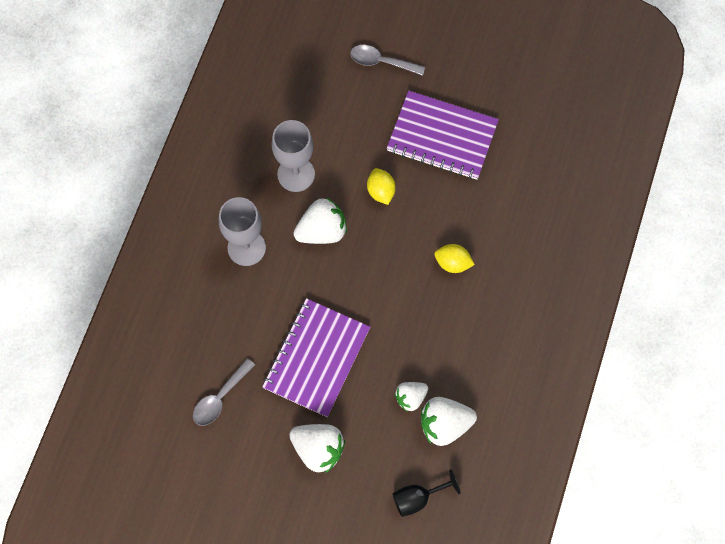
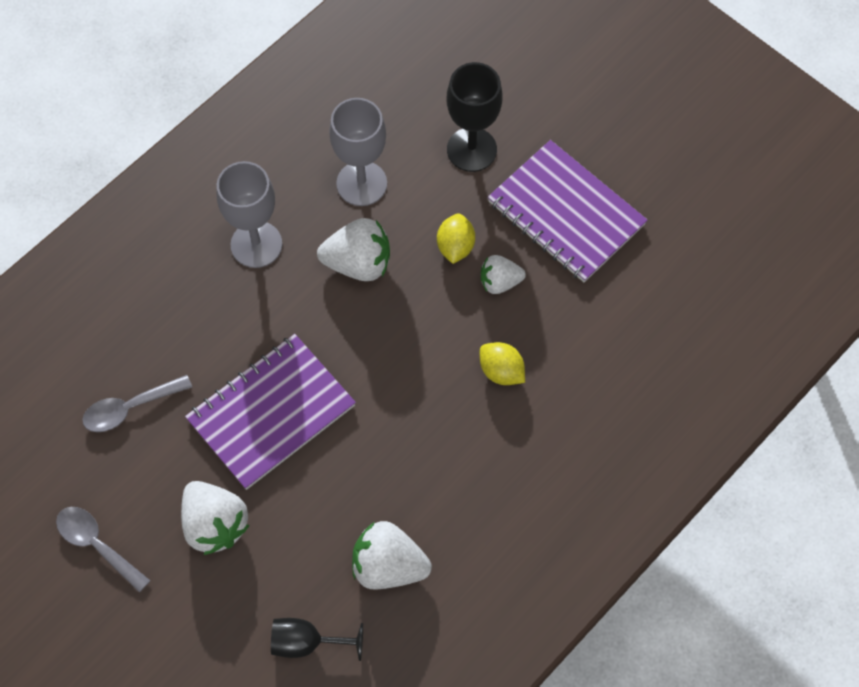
camera: 25 degrees right, 5 degrees down
(358, 119) = (471, 149): none -> black goblet
(381, 62) = (535, 94): grey spoon -> grey spoon (97, 545)
(410, 397) = (362, 513): white strawberry -> white strawberry (500, 282)

